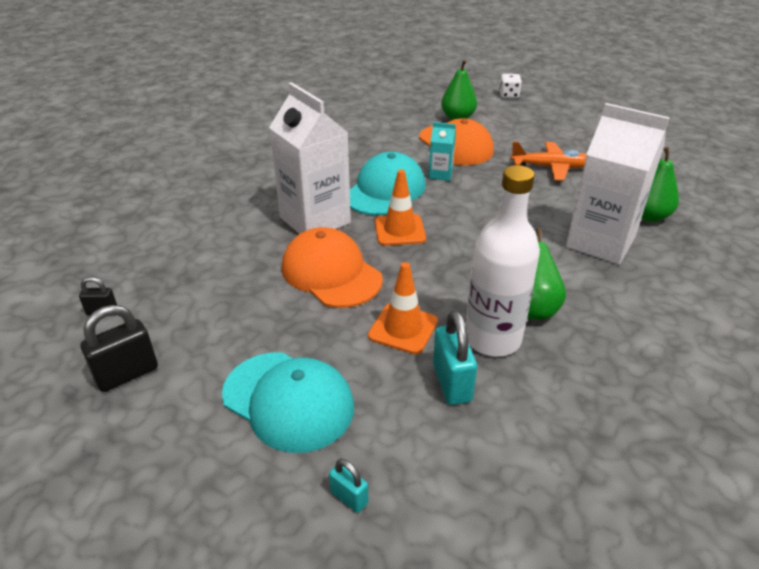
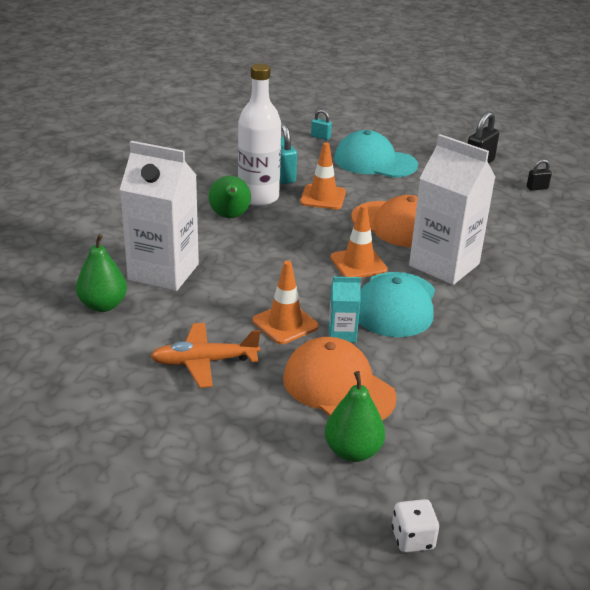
camera: 165 degrees right, 5 degrees down
(485, 186) = (285, 324): none -> orange traffic cone
(509, 95) = (274, 540): white dice -> white dice (412, 539)

